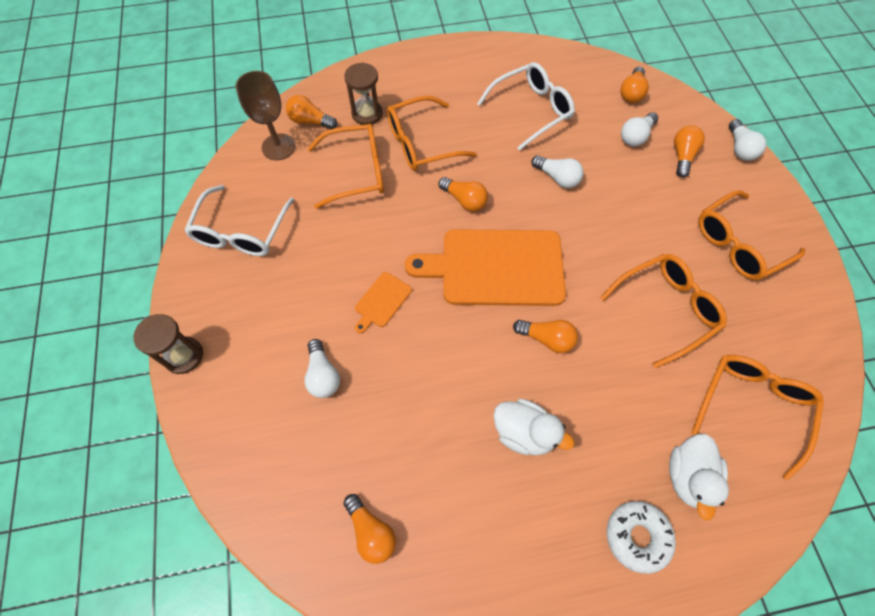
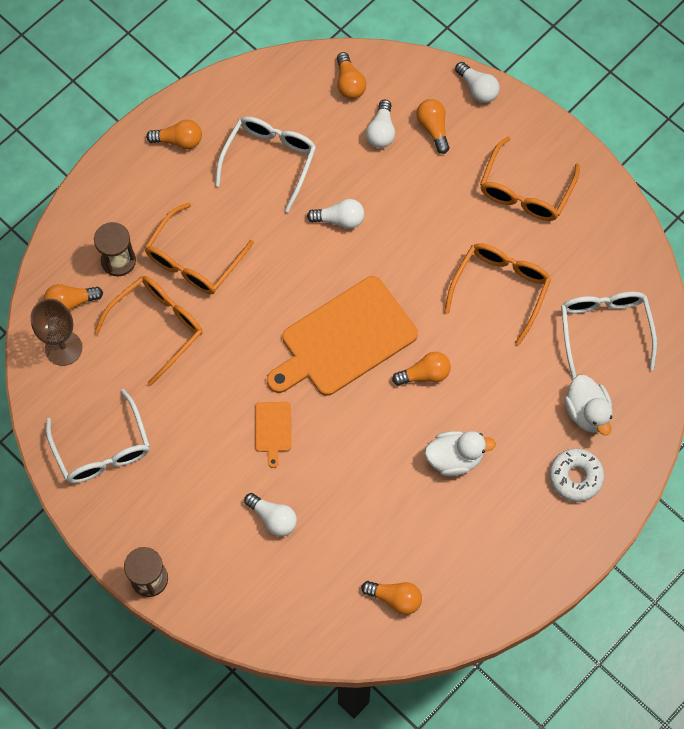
camera: 35 degrees left, 5 degrees up
(464, 200) = (274, 293): orange light bulb -> orange light bulb (179, 140)
(751, 408) = (604, 330): orange glasses -> white glasses

